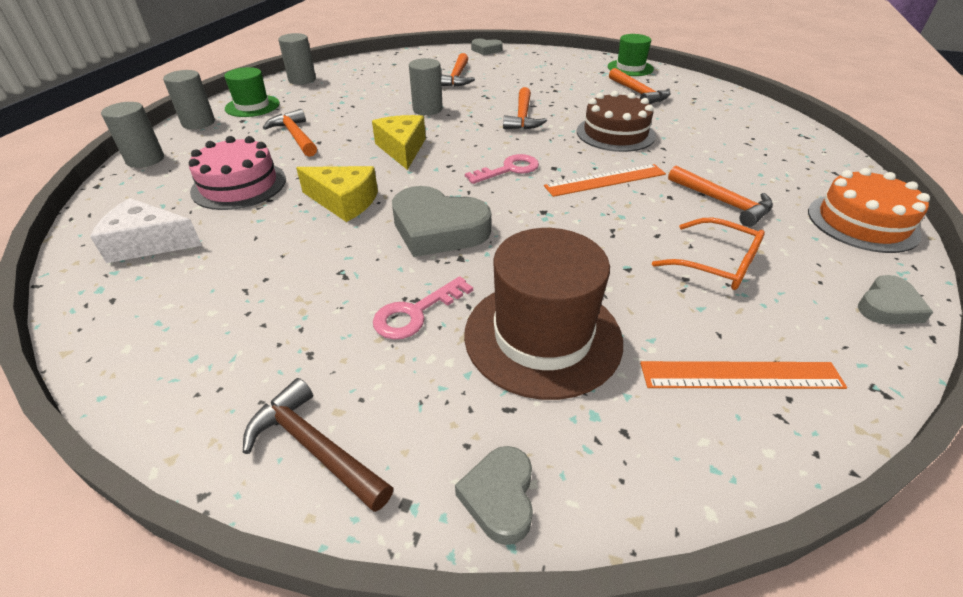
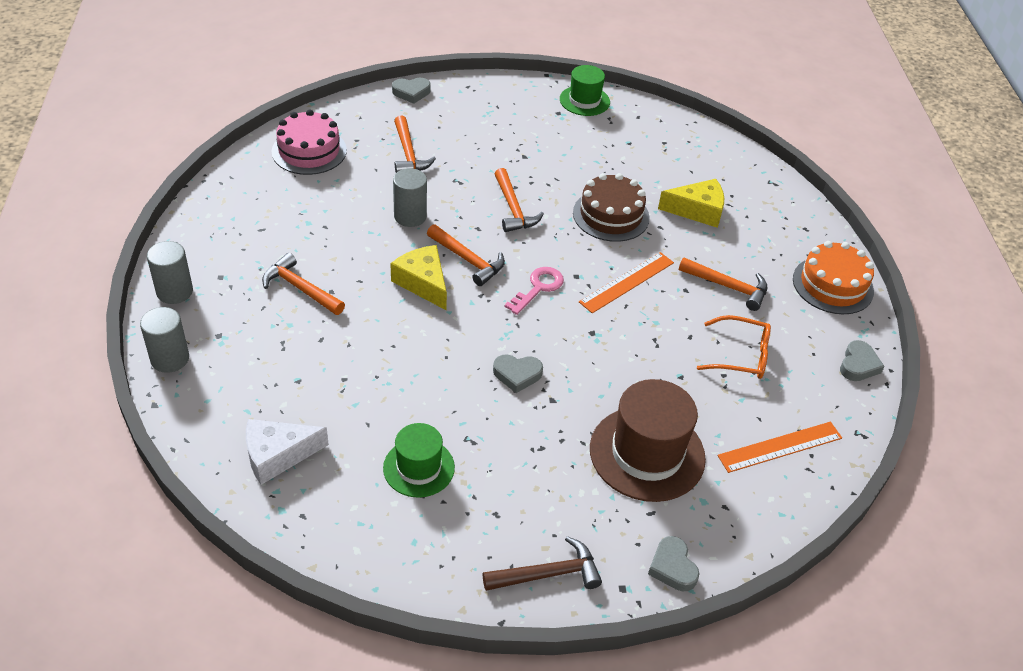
camera: 25 degrees left, 5 degrees up
(239, 185) = (300, 368): pink cake -> pink cake (309, 151)
(252, 106) = (212, 251): green hat -> green hat (419, 468)
(302, 80) = (232, 192): grey cylinder -> none
(315, 447) = (548, 574): brown hammer -> brown hammer turned 150 degrees clockwise
(344, 202) = (416, 364): yellow cheese -> yellow cheese (697, 210)
(415, 313) = (549, 459): pink key -> none
(438, 229) = (517, 375): grey heart -> grey heart, size x0.54
(638, 93) = (609, 145): orange hammer -> orange hammer (468, 260)

